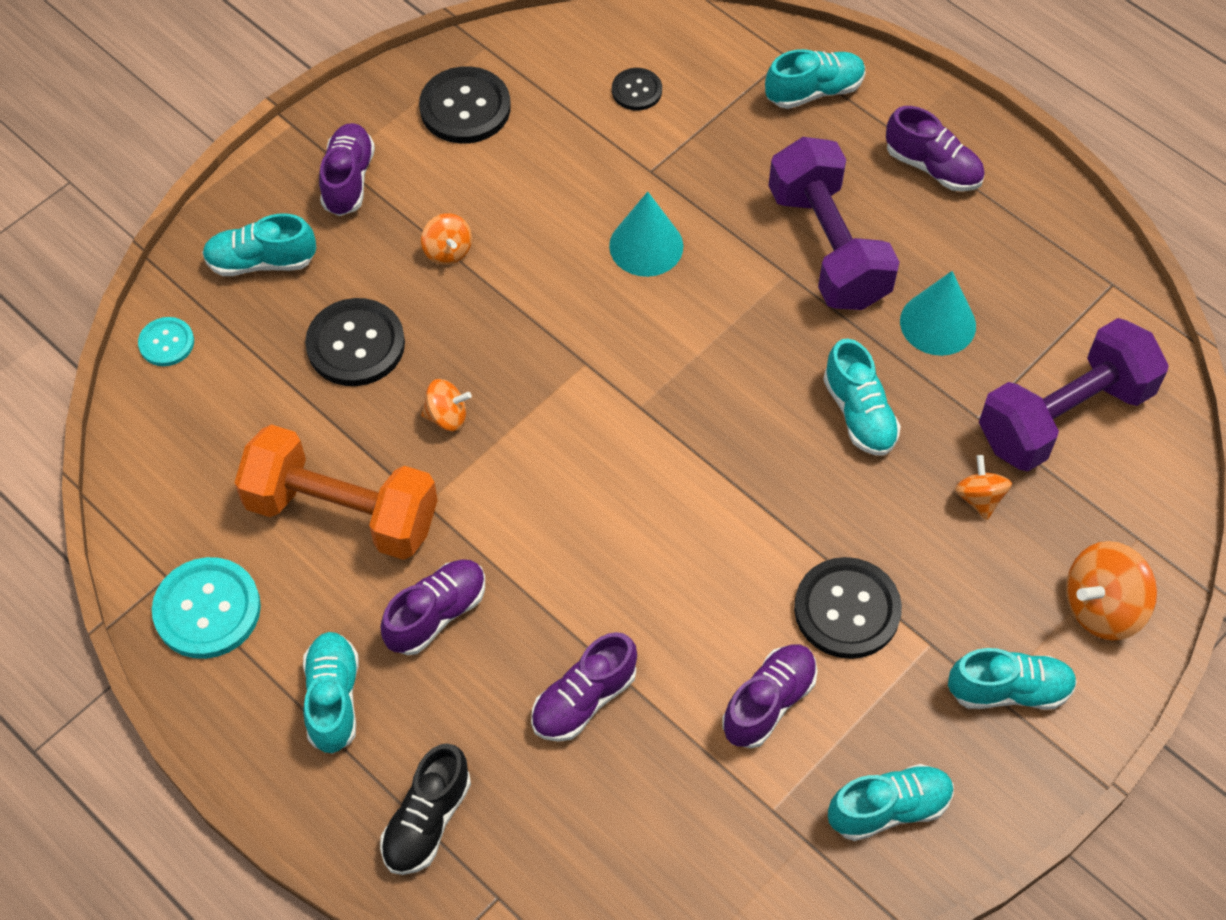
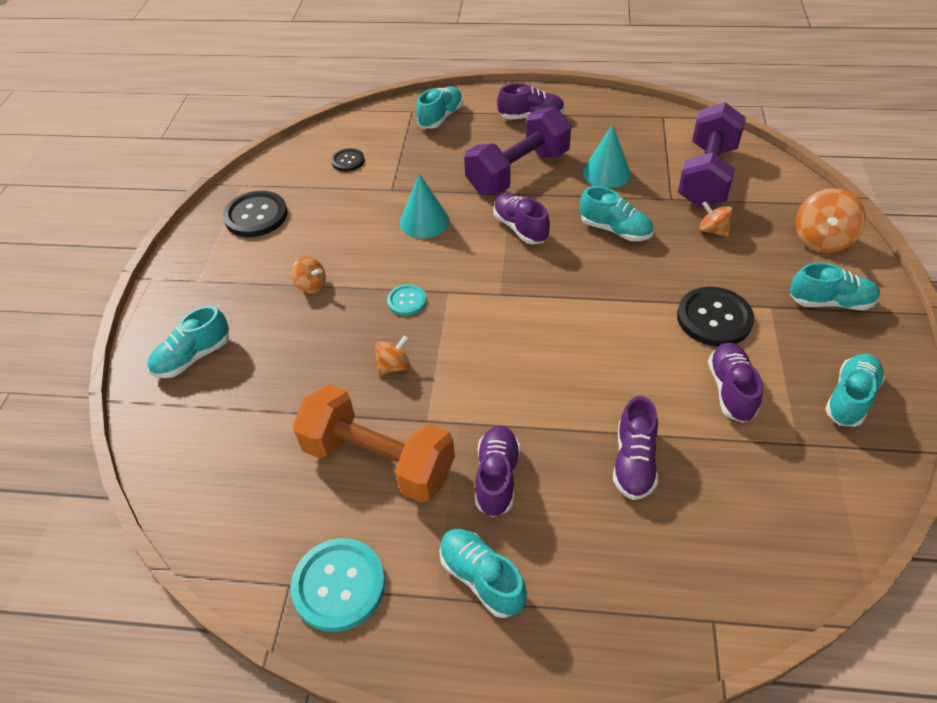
camera: 35 degrees left, 10 degrees down
(166, 343) = (163, 440): turquoise button -> turquoise button (407, 301)
(342, 513) = (378, 461): orange dumbbell -> orange dumbbell turned 45 degrees clockwise
(348, 180) = (214, 285): purple shoe -> purple shoe (520, 228)
(355, 344) = (298, 364): black button -> none
(427, 821) = (620, 608): black shoe -> none
(827, 247) = (518, 172): purple dumbbell -> purple dumbbell turned 75 degrees counterclockwise
(1009, 690) = (830, 302): turquoise shoe -> turquoise shoe turned 45 degrees clockwise

